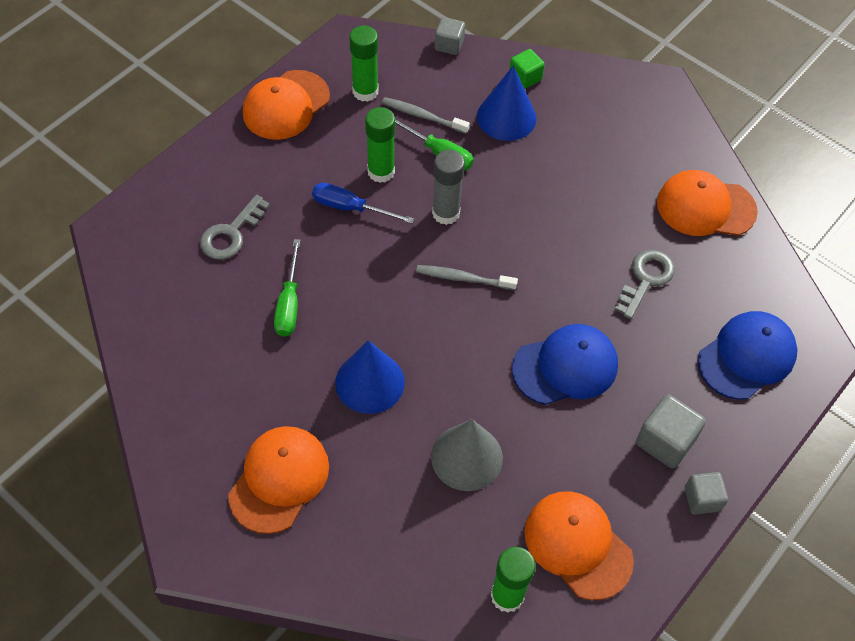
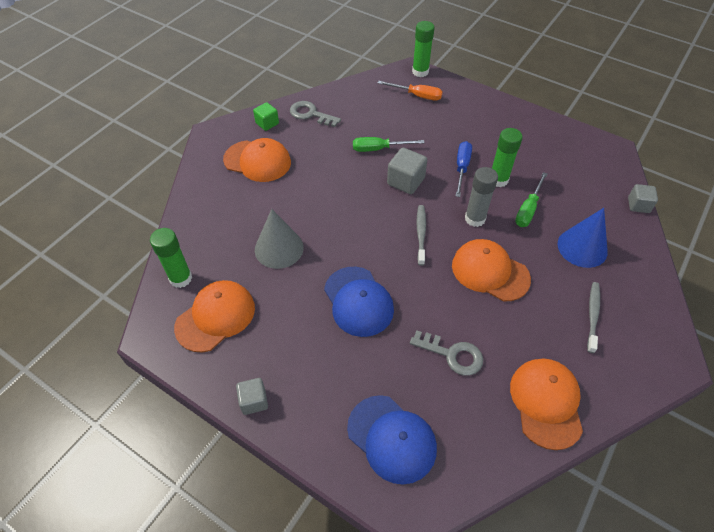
camera: 85 degrees right, 5 degrees down
(178, 233) = (417, 96): none -> orange screwdriver
(231, 234) = (423, 117): grey key -> grey key (310, 114)
(286, 105) = (535, 126): orange cap -> orange cap (490, 272)
(365, 91) = (567, 163): green glue stick -> green glue stick (420, 72)
(370, 382) = (328, 193): blue cone -> none
(423, 116) = (559, 197): grey toothbrush -> grey toothbrush (592, 315)
(525, 78) = (630, 257): green cube -> green cube (267, 123)
(665, 441) = (302, 373): grey cube -> grey cube (405, 181)

